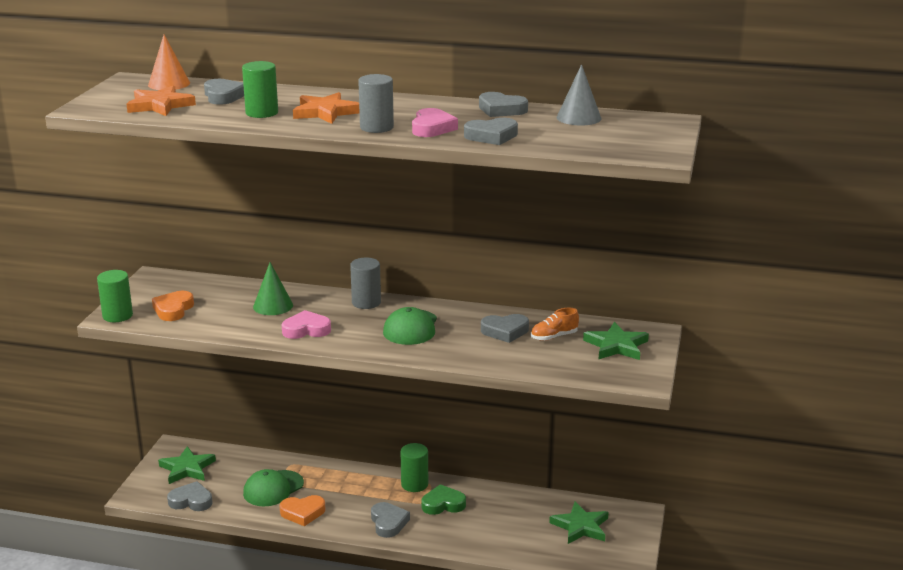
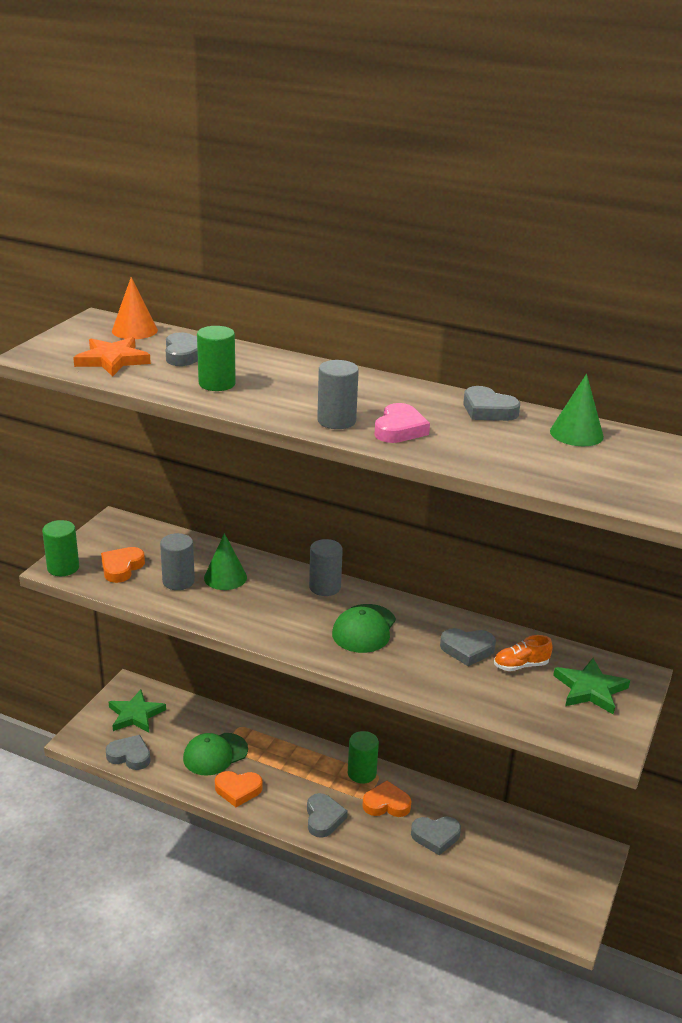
camera: 10 degrees right, 5 degrees up
(230, 313) = (178, 581): none -> grey cylinder
(306, 330) = (251, 615): pink heart -> none
(325, 112) = (287, 391): orange star -> none
(443, 504) = (386, 804): green heart -> orange heart
(491, 136) = (465, 450): grey heart -> grey heart (435, 836)
(578, 118) = (576, 433): grey cone -> green cone
(580, 526) = (529, 859): green star -> none

